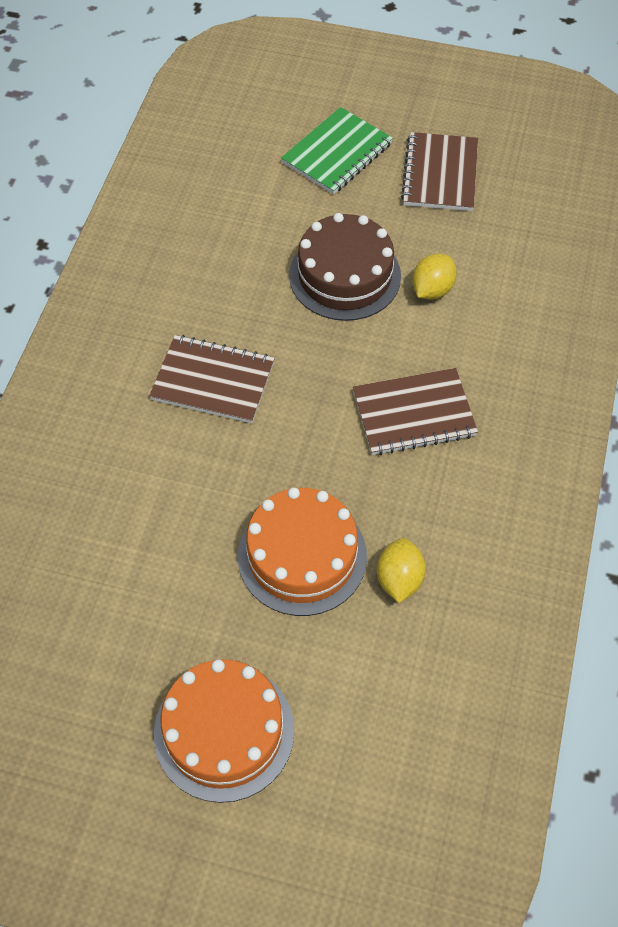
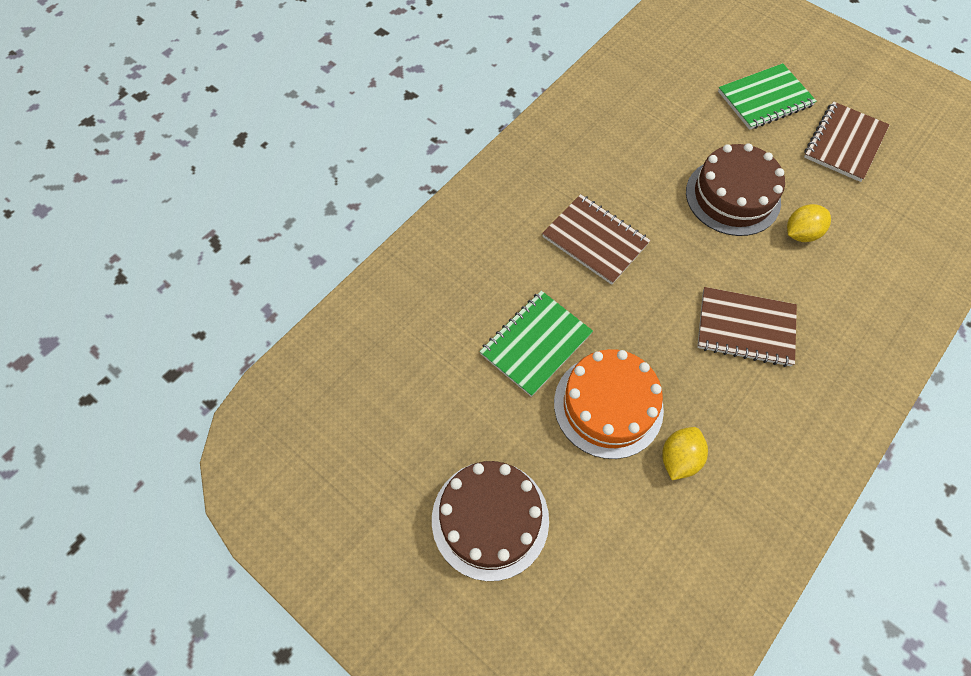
camera: 25 degrees right, 5 degrees up
(194, 522) = (535, 344): none -> green notebook
(224, 731) = (490, 519): orange cake -> brown cake

